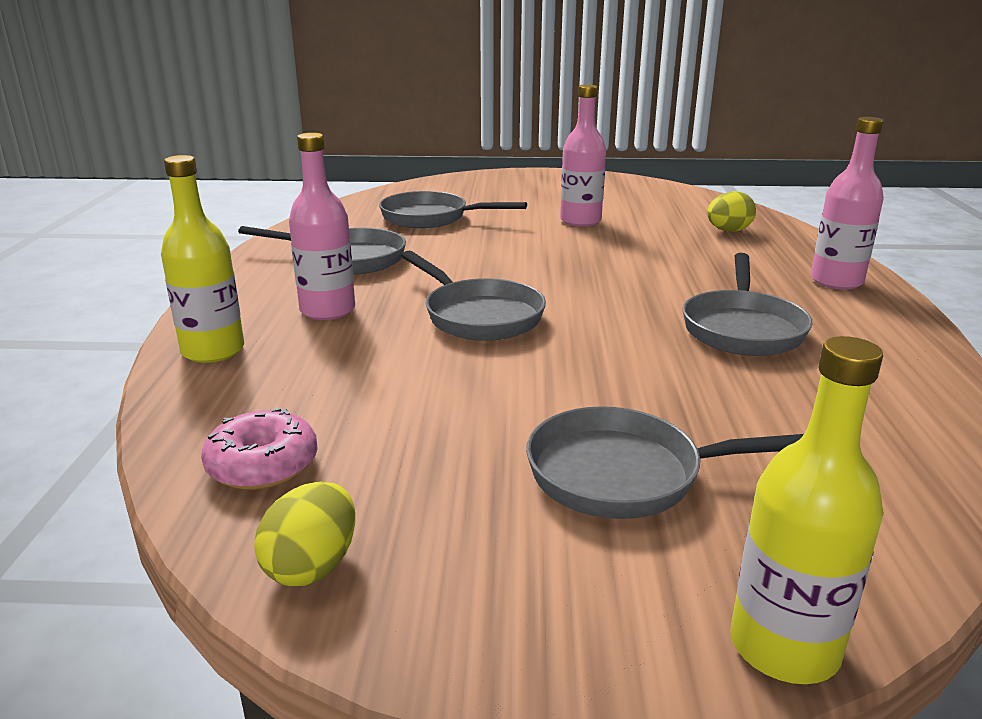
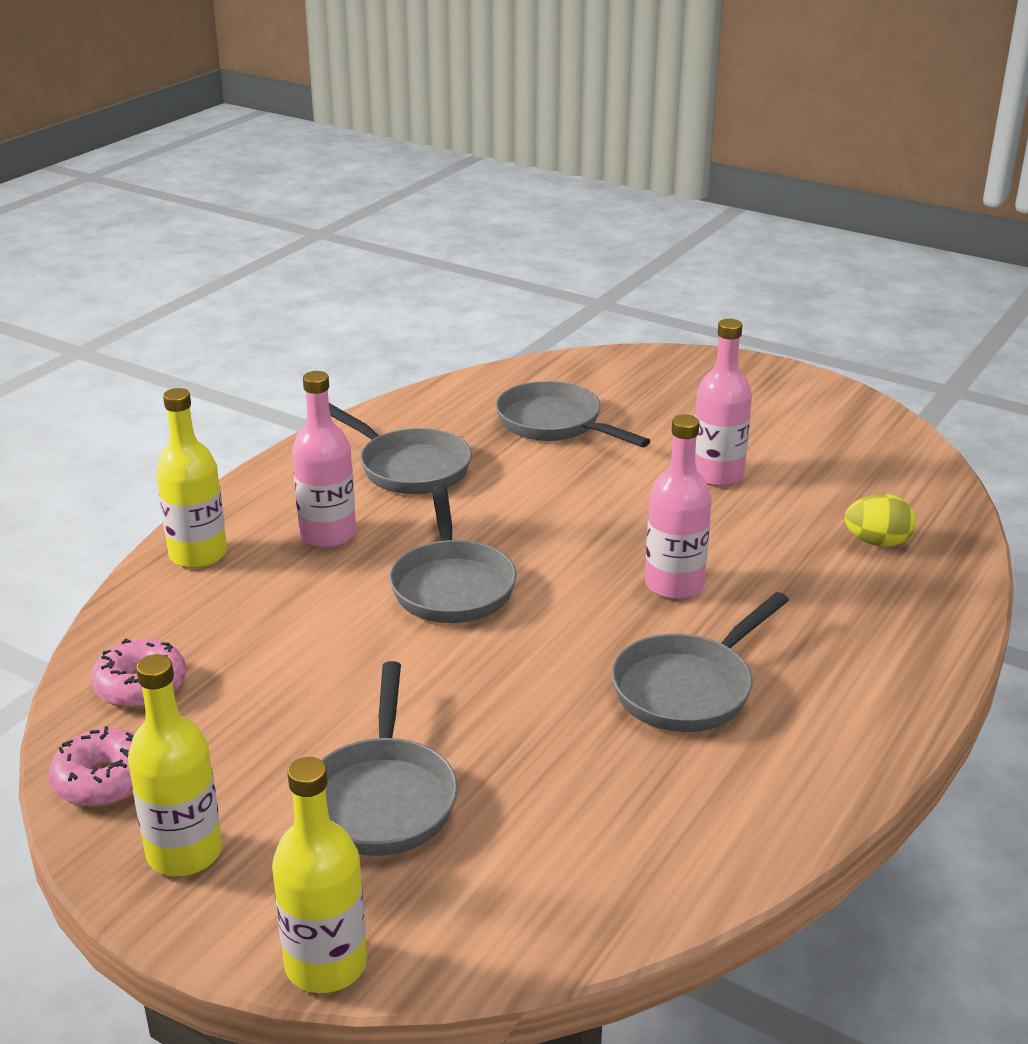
camera: 30 degrees right, 5 degrees up
(312, 566) = (103, 780): yellow egg -> pink donut
(492, 601) = (184, 852): none -> yellow bottle
(626, 475) = (382, 798): grey pan -> grey pan turned 120 degrees counterclockwise
(836, 281) = (892, 661): pink bottle -> pink bottle (674, 585)

